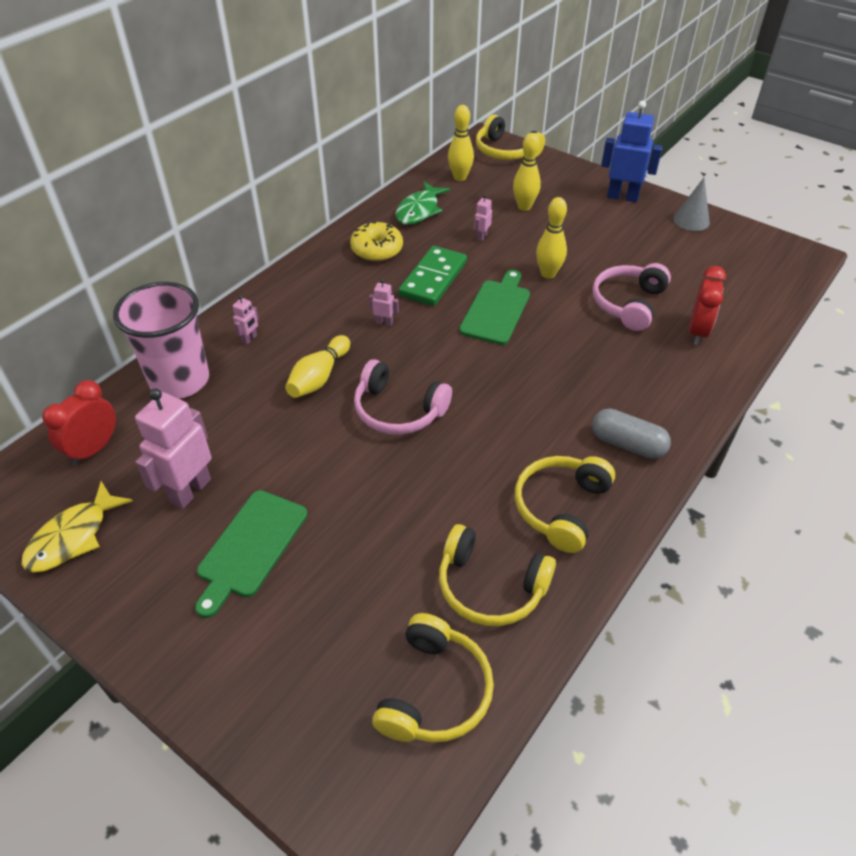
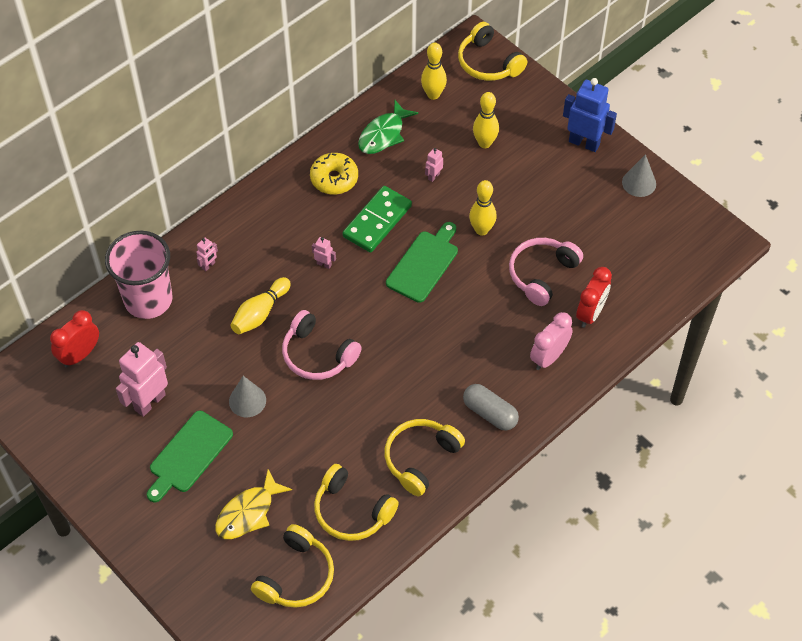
camera: 10 degrees right, 10 degrees up
(73, 537) = (65, 427): yellow fish -> yellow fish (248, 512)
(320, 471) = (247, 400): none -> grey cone
(671, 378) = (548, 357): none -> pink clock

